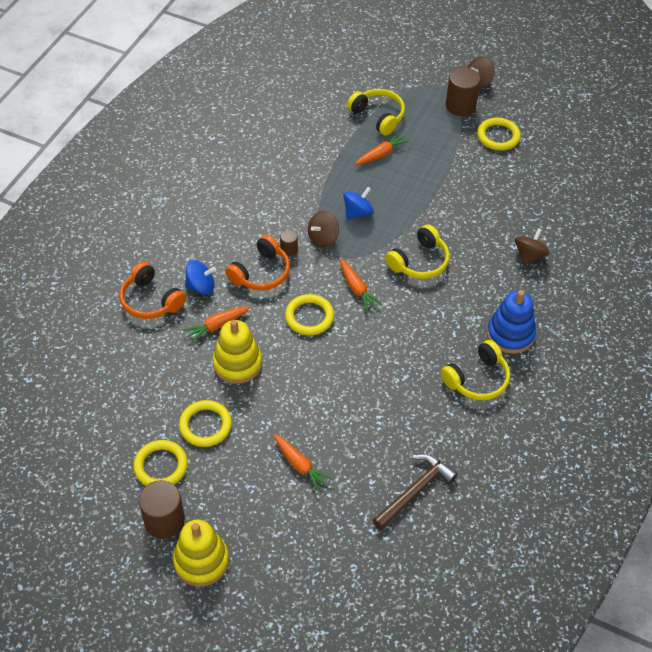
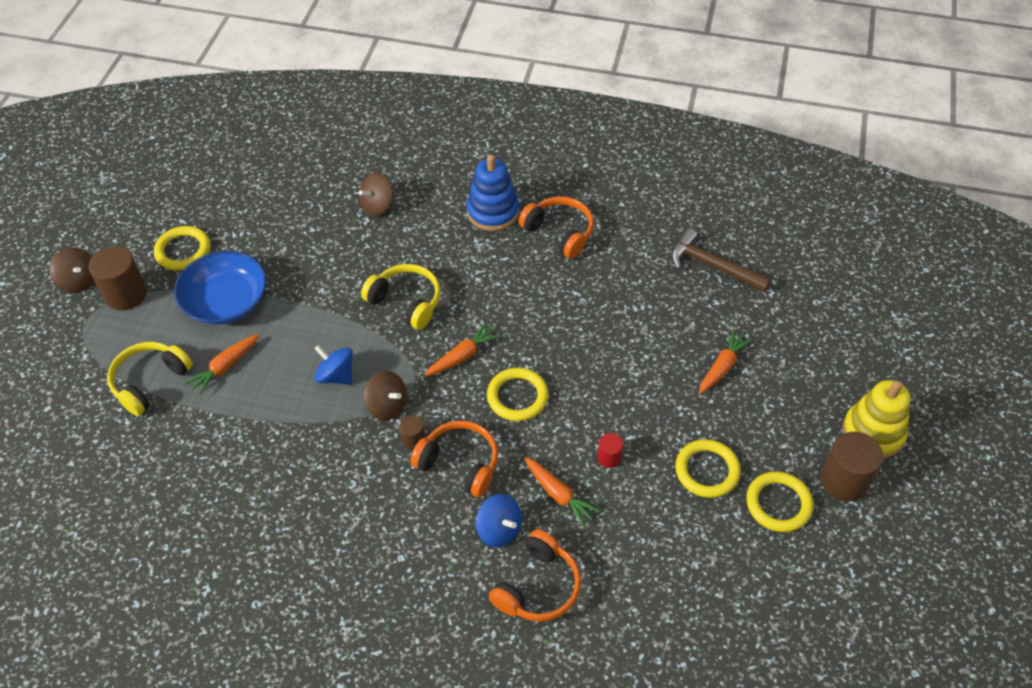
camera: 100 degrees left, 0 degrees up
(201, 286) = (499, 529): blue spinning top -> blue spinning top turned 150 degrees clockwise
(237, 363) = (609, 457): yellow stacking toy -> red cylinder
(381, 154) = (225, 367): orange carrot -> orange carrot turned 90 degrees counterclockwise
(442, 157) = (226, 301): none -> blue bowl
(477, 379) = (559, 232): yellow headphones -> orange headphones
(529, 256) = (377, 206): brown spinning top -> brown spinning top turned 60 degrees counterclockwise

